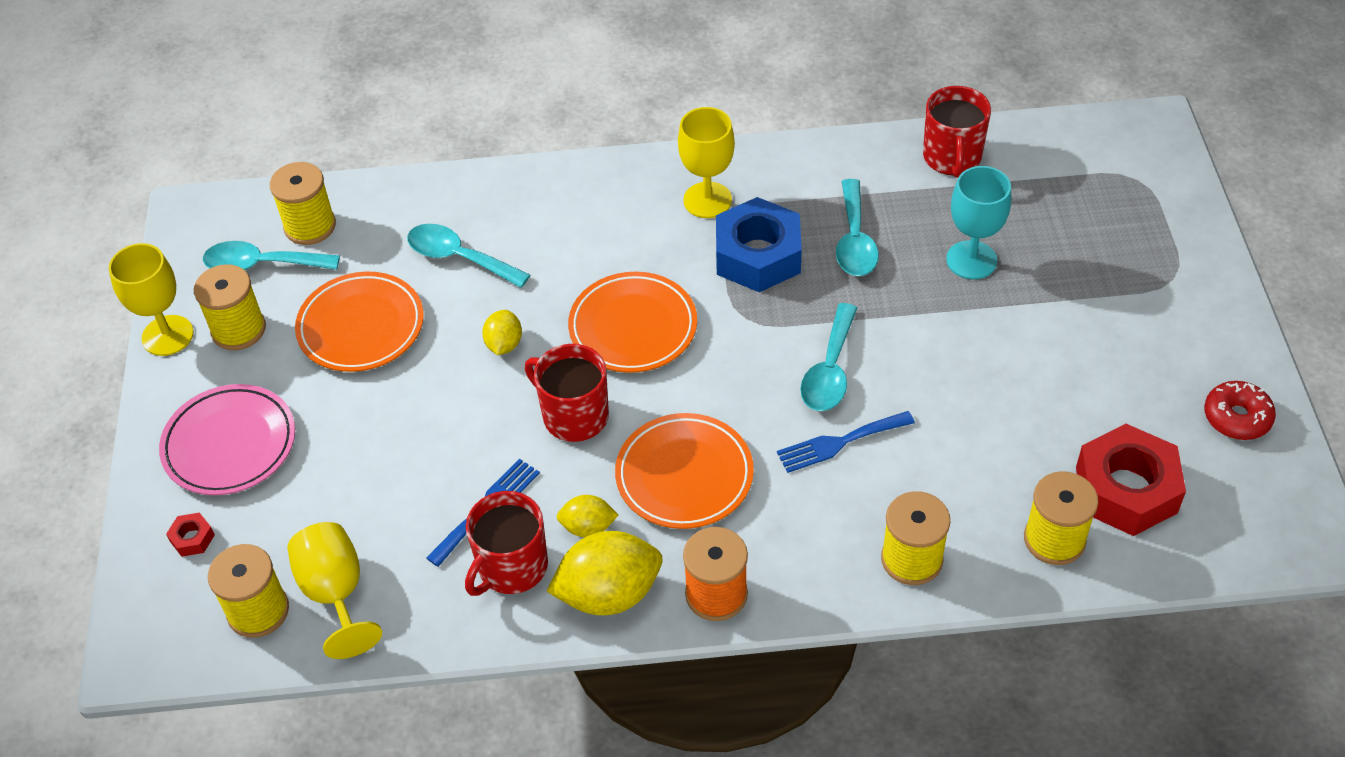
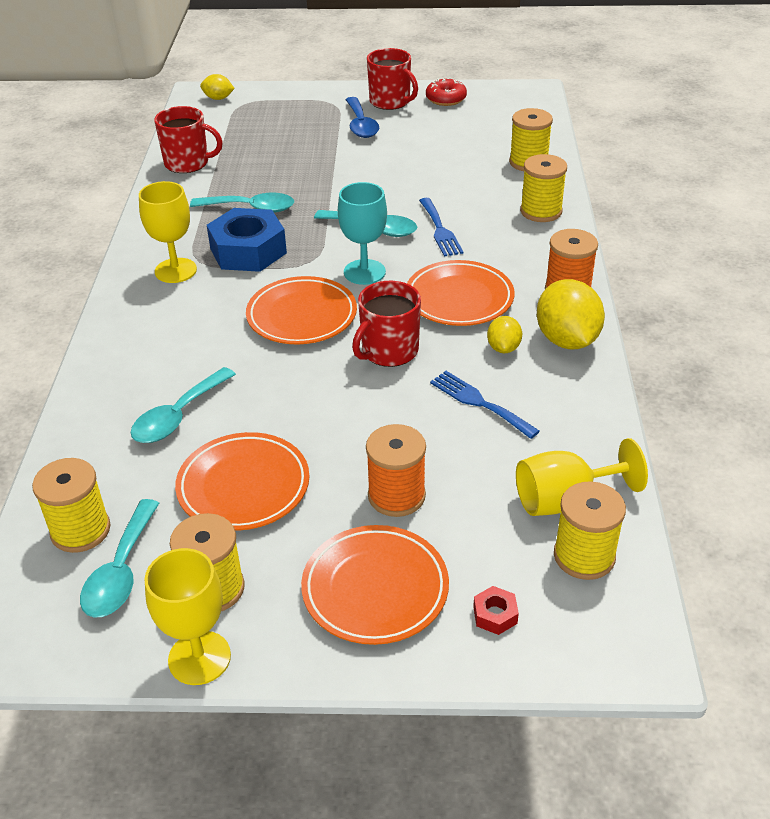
camera: 85 degrees left, 10 degrees down
(230, 444) = (375, 589): pink plate -> orange plate
(345, 447) = (396, 496): none -> orange spool
(504, 344) = (297, 389): yellow lemon -> yellow lemon (218, 98)
(511, 567) = (540, 390): red mug -> red mug (390, 102)
(971, 260) = (290, 166): turquoise goblet -> turquoise goblet (364, 272)
(1113, 321) = (361, 125): none -> blue spoon
(1126, 490) = (494, 136): red nut -> none

